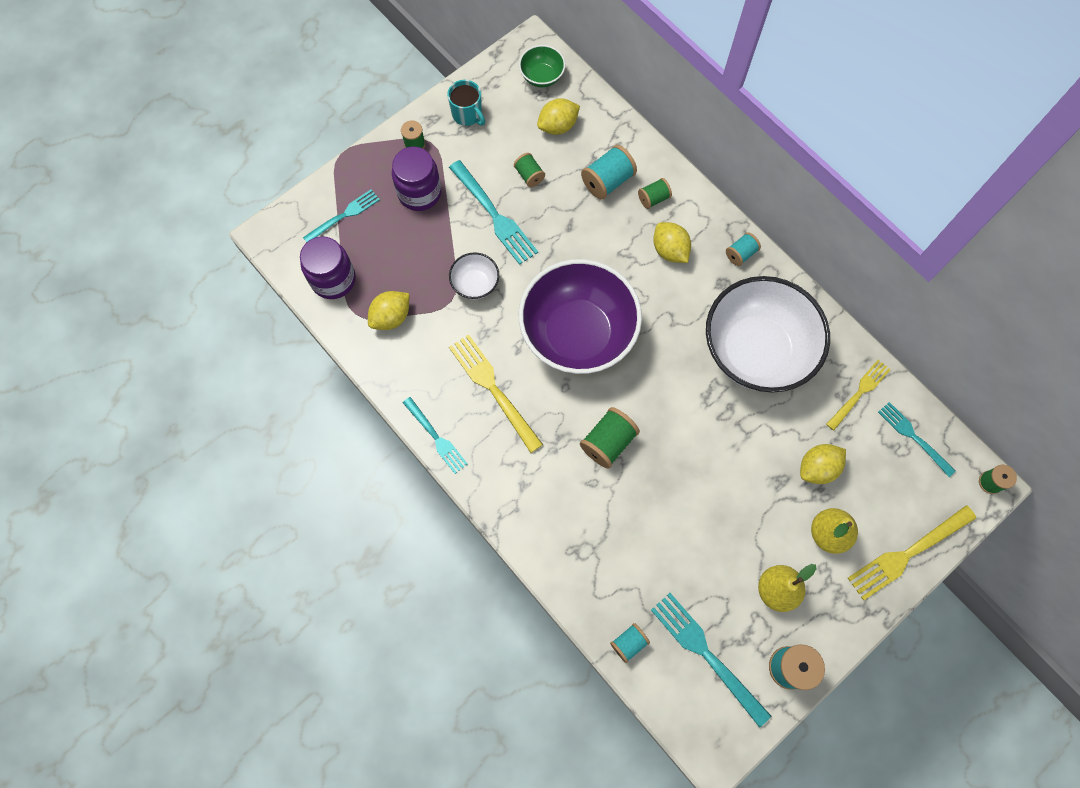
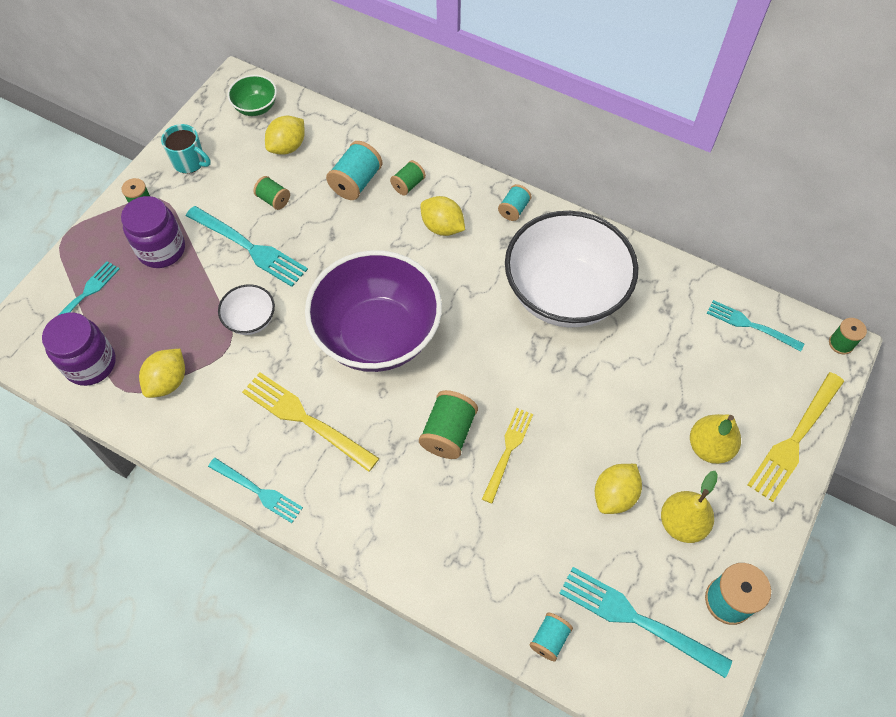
camera: 20 degrees left, 10 degrees down
(817, 468) = (671, 386): yellow lemon -> yellow lemon (614, 495)
(859, 392) = (681, 301): yellow fork -> yellow fork (508, 451)

